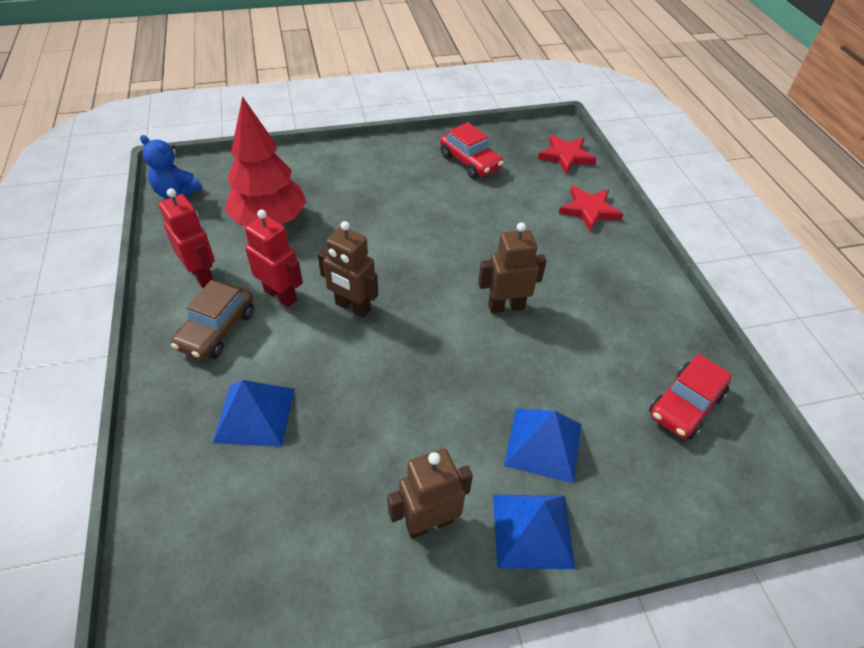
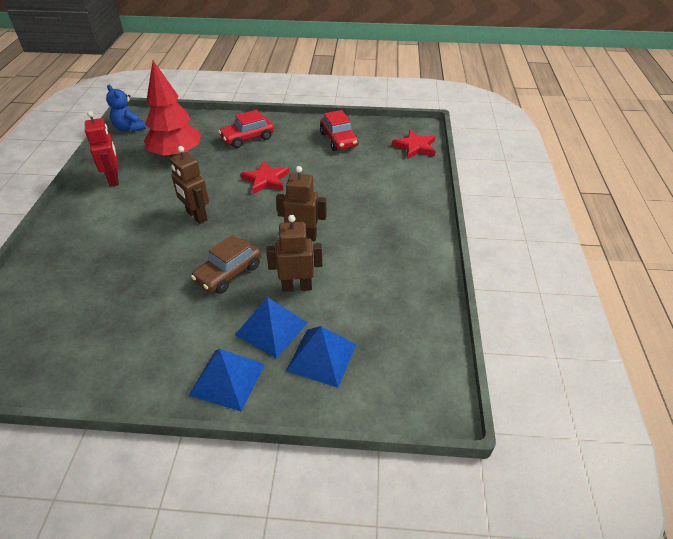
camera: 20 degrees right, 5 degrees down
(217, 330) = (103, 212): brown car -> brown car (228, 273)
(254, 414) = (94, 266): blue pyramid -> blue pyramid (321, 357)
(281, 295) = (155, 200): red robot -> none
(429, 523) = (161, 356): brown robot -> brown robot (297, 286)
(589, 210) = (409, 185): red star -> red star (266, 180)
(685, 405) = (396, 329): red car -> red car (247, 138)

